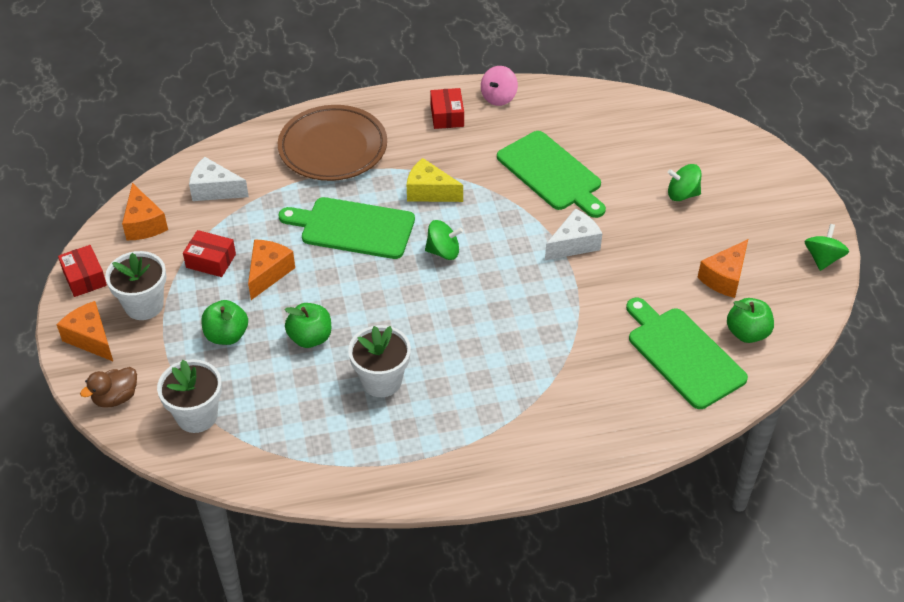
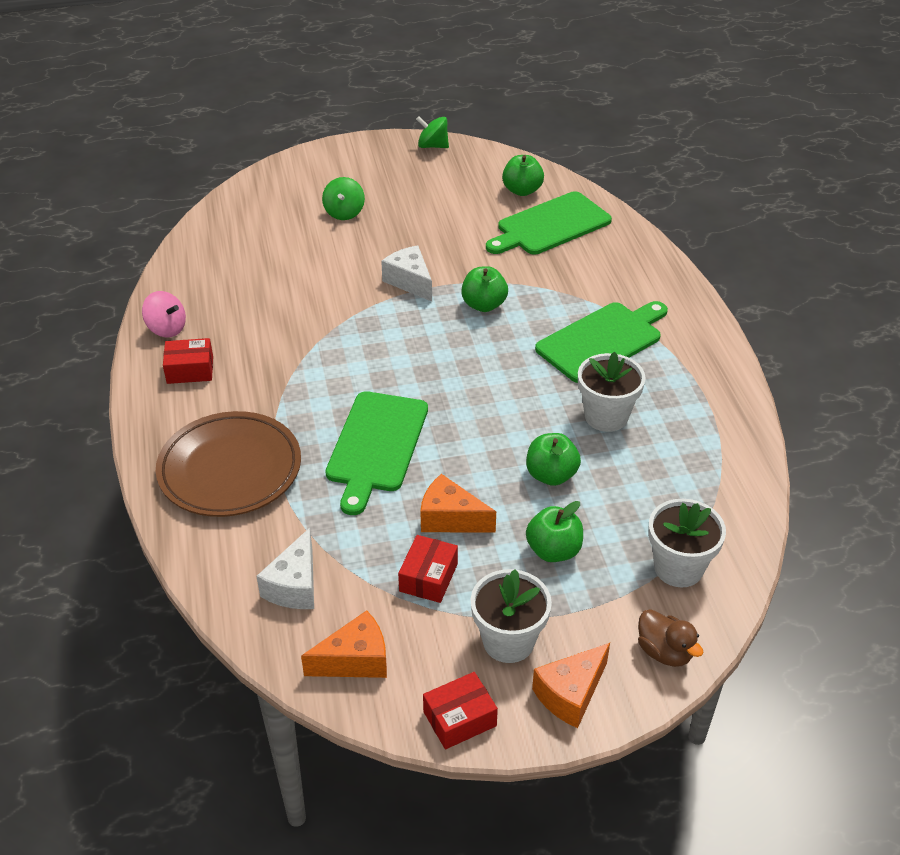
camera: 90 degrees left, 5 degrees down
(429, 192) = (321, 383): yellow cheese -> none
(443, 251) = (418, 372): green spinning top -> none
(541, 297) = (484, 305): none -> green apple
(551, 173) = (303, 293): green cutting board -> green cutting board (602, 340)
(724, 278) = (456, 197): orange cheese -> none

